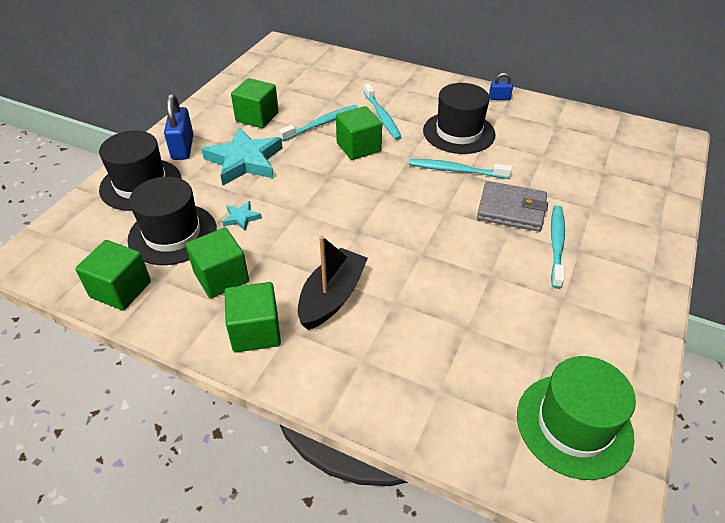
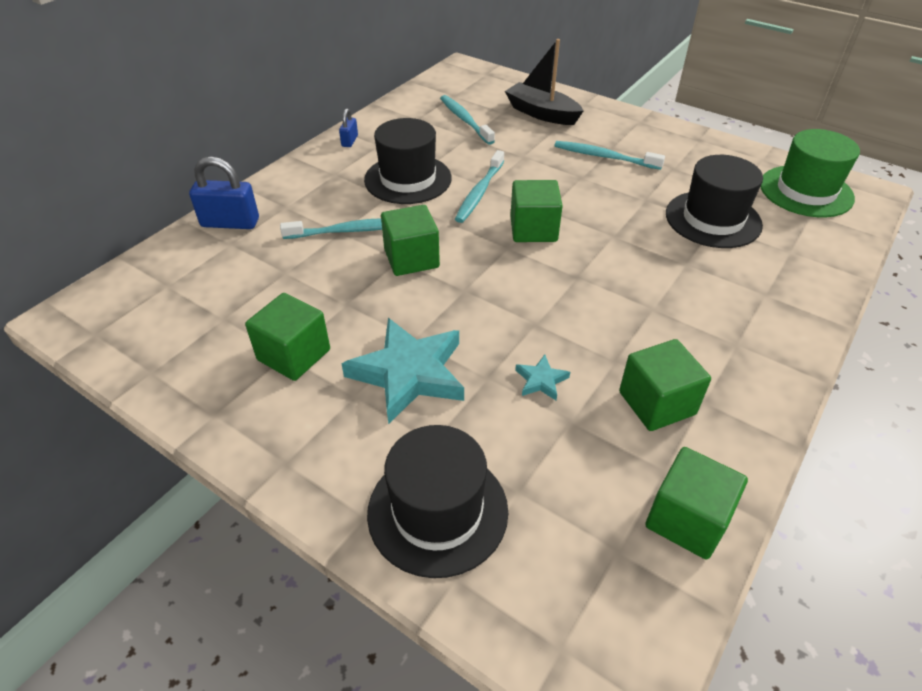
camera: 80 degrees left, 0 degrees up
(172, 234) = (569, 460): black hat -> black hat (713, 219)
(183, 148) = (346, 453): blue padlock -> blue padlock (230, 223)
(255, 331) = (742, 373): green cube -> green cube (533, 229)
(321, 124) = (343, 287): turquoise toothbrush -> turquoise toothbrush (465, 120)
(332, 297) = (683, 307): black boat -> black boat (542, 113)
(511, 209) = (551, 171): grey wallet -> none

